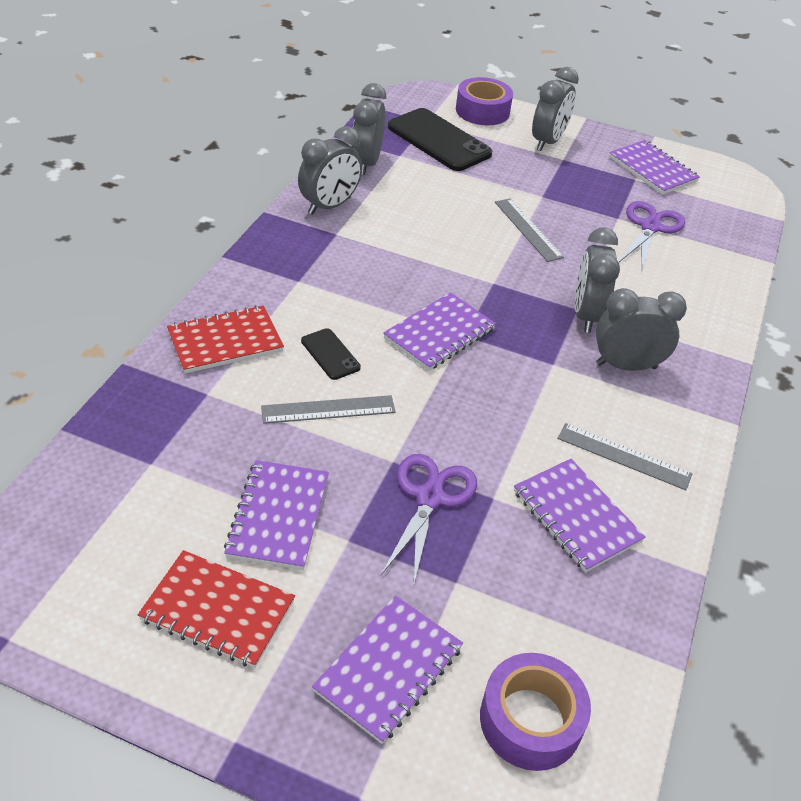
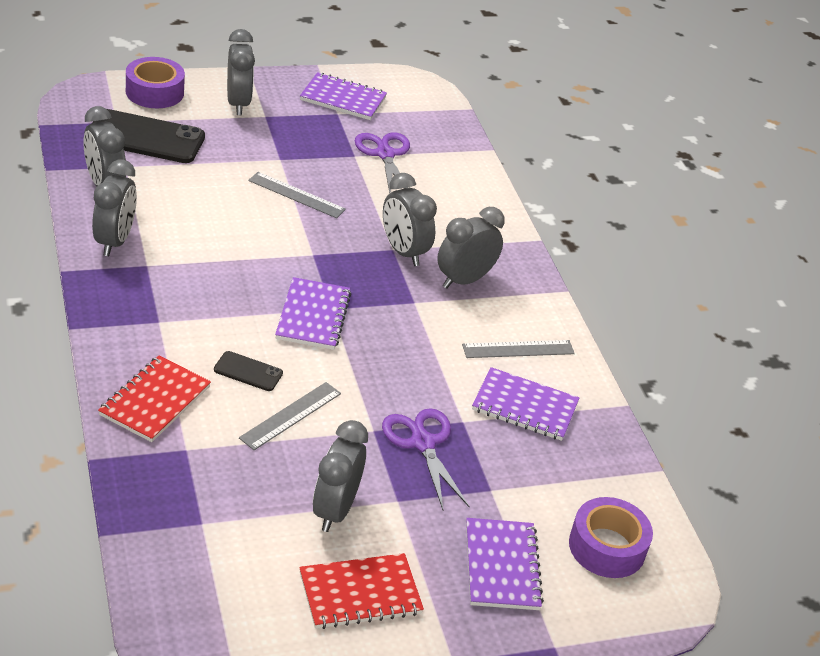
camera: 40 degrees left, 5 degrees down
(278, 516) = (335, 510): purple notebook -> grey clock

